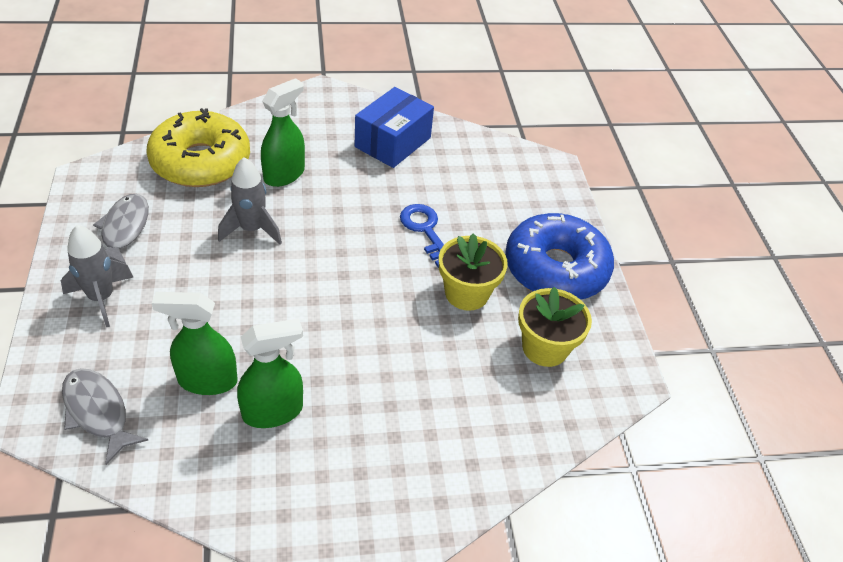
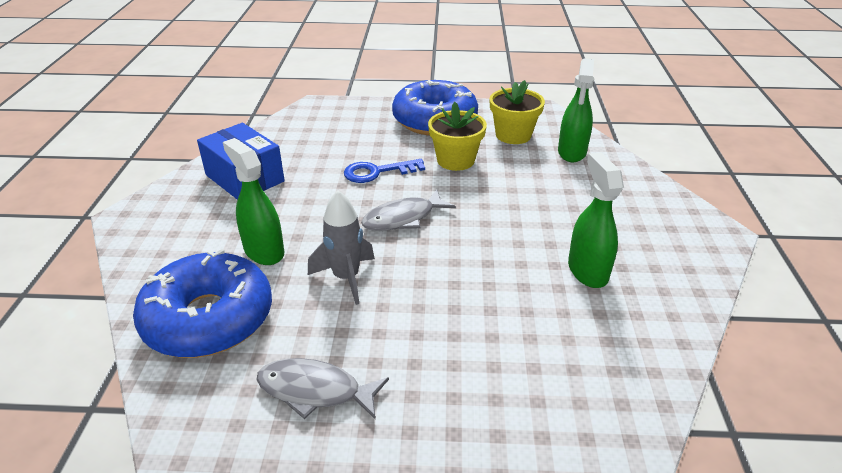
camera: 75 degrees left, 10 degrees down
(98, 412) = (604, 399): grey fish -> grey fish (403, 218)
(101, 298) = (434, 407): grey rocket -> none
(201, 162) = (209, 319): yellow donut -> blue donut
(207, 380) = (555, 313): green spray bottle -> green spray bottle (572, 152)

